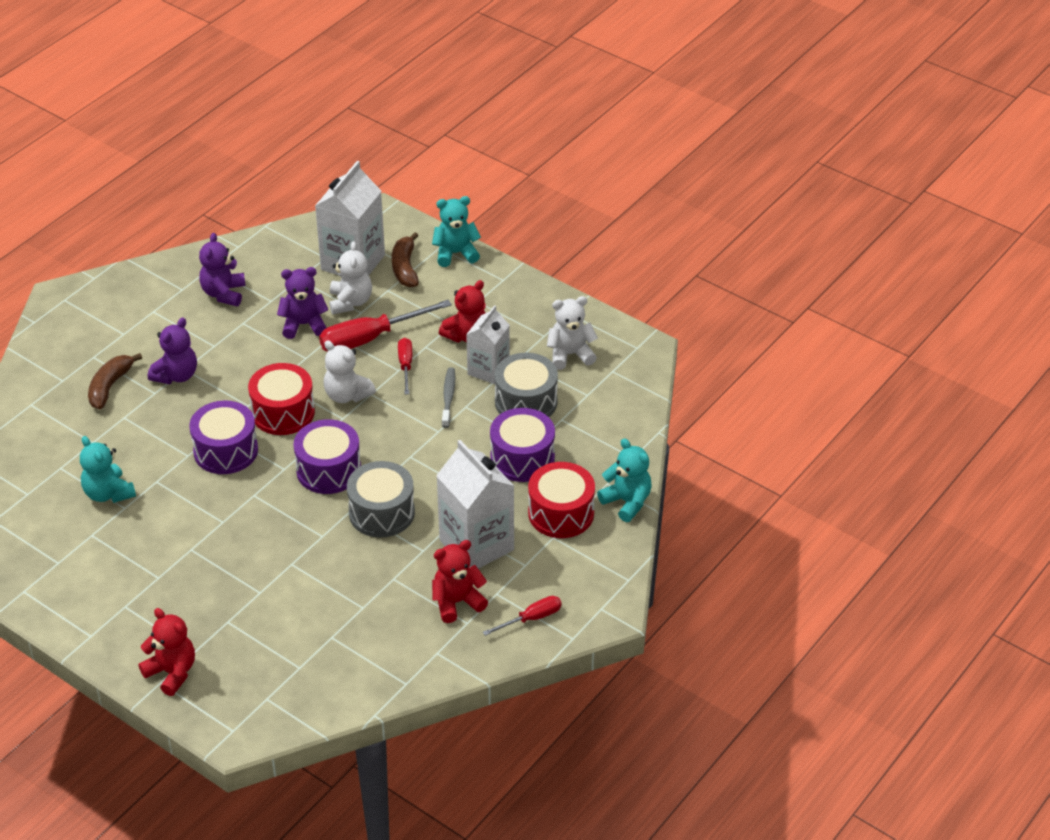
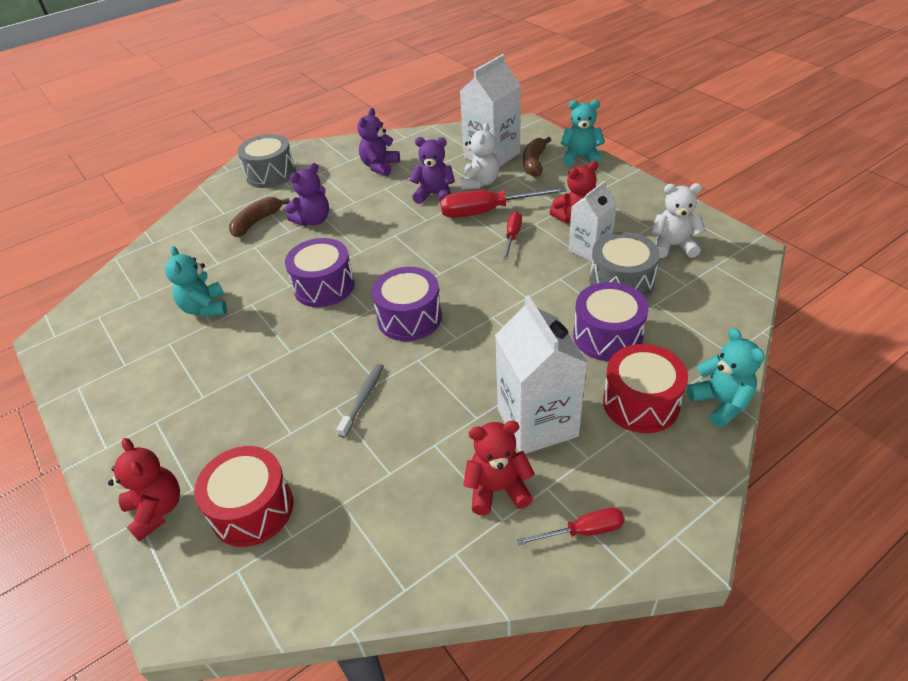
camera: 20 degrees right, 0 degrees up
(283, 412) = (388, 261): red drum -> red drum (252, 509)
(347, 395) = (451, 254): white teddy bear -> none
(381, 512) = (446, 368): grey drum -> grey drum (271, 174)
(448, 397) = (545, 268): grey toothbrush -> grey toothbrush (363, 399)

